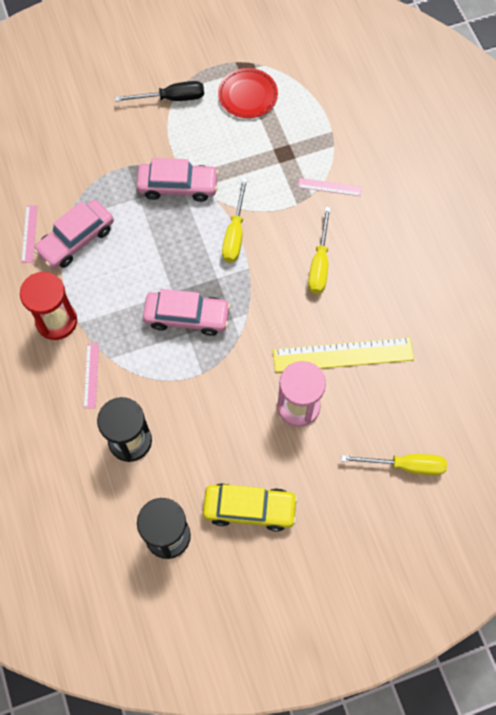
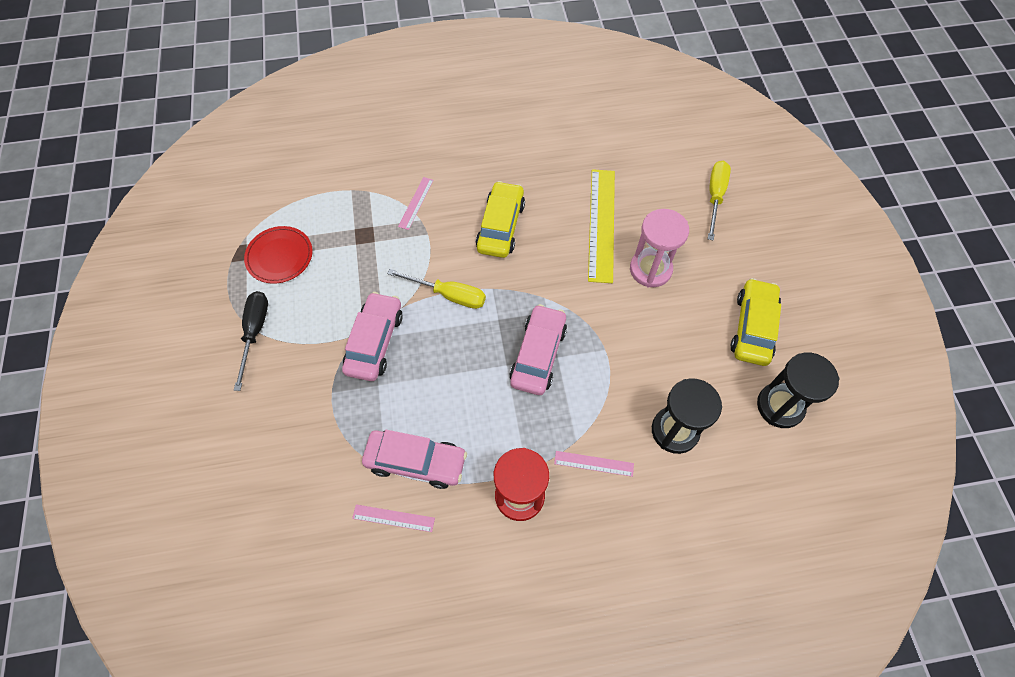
camera: 80 degrees left, 5 degrees down
(76, 240) = (416, 462): pink car -> pink car turned 45 degrees counterclockwise
(319, 264) = (500, 226): yellow screwdriver -> yellow car

